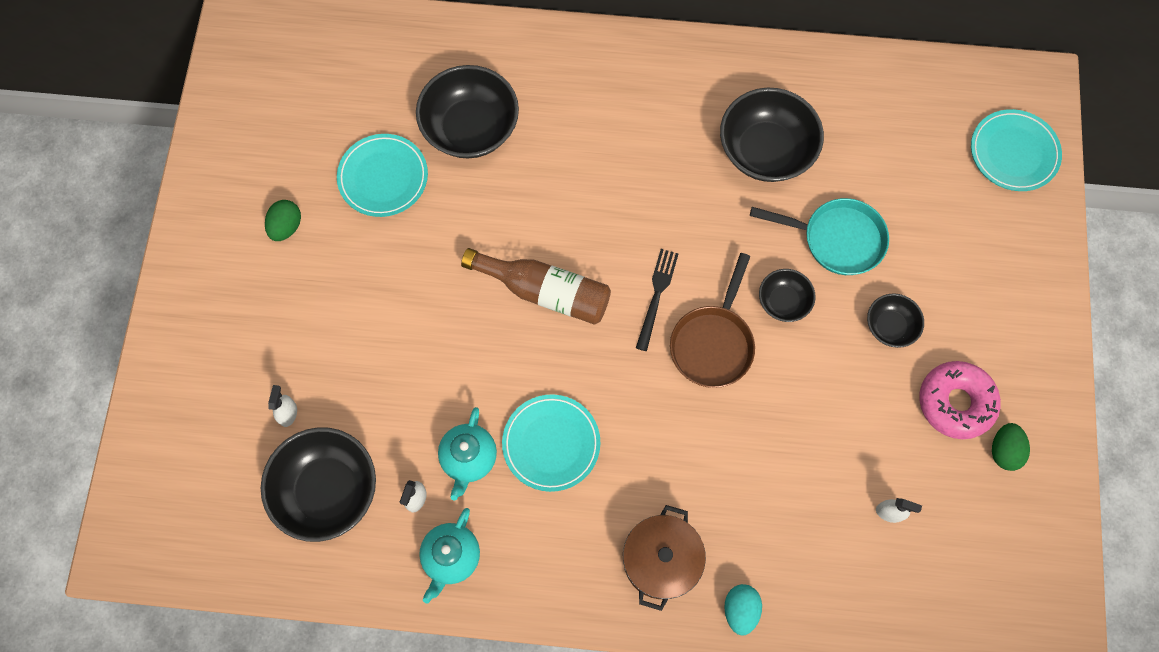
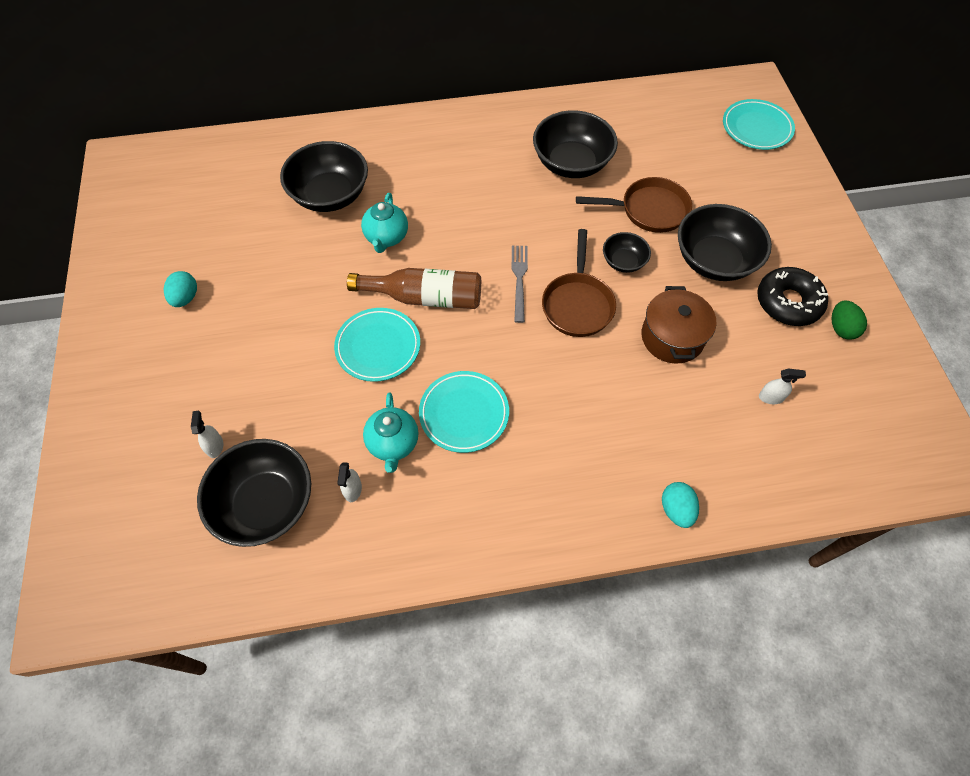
camera: 15 degrees left, 10 degrees down
(286, 227) = (185, 298): green egg -> turquoise egg
(383, 177) = (264, 244): turquoise plate -> turquoise plate (378, 347)
(451, 558) = (398, 533): turquoise teapot -> turquoise teapot (386, 238)
(657, 295) = (519, 280): black fork -> grey fork
(661, 560) = (592, 486): brown pot -> brown pot (672, 337)
(837, 239) = (649, 210): turquoise pan -> brown pan
(890, 326) = (714, 260): black bowl -> black bowl, size x1.89
(955, 402) = (788, 302): pink donut -> black donut

